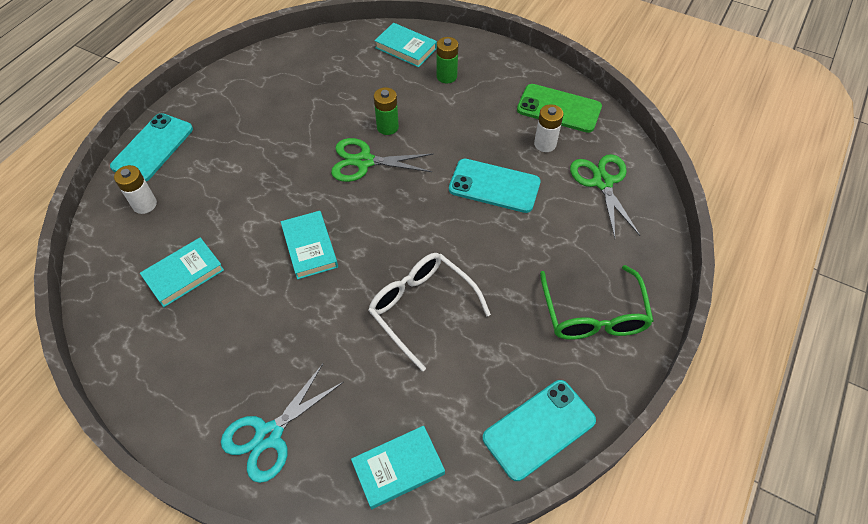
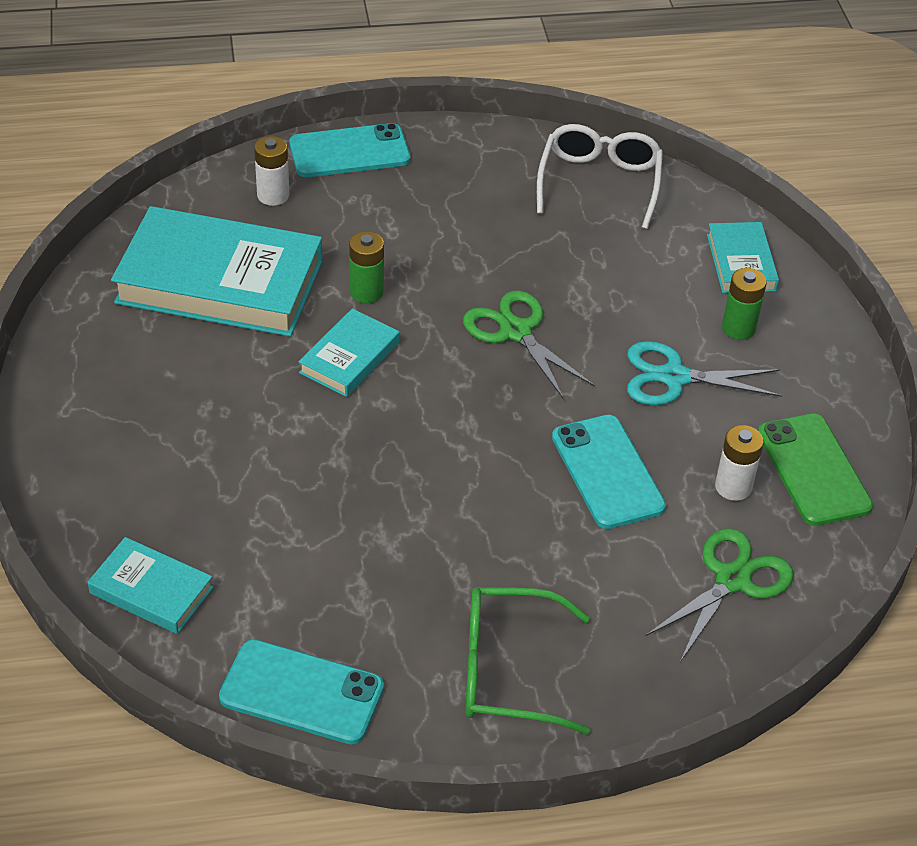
camera: 50 degrees right, 10 degrees down
(184, 274) = (220, 281): turquoise book -> turquoise book, size x2.04
(269, 435) = (101, 463): turquoise scissors -> turquoise scissors (674, 377)
(387, 127) = (591, 321): green battery -> green battery (366, 292)
(421, 308) = (362, 500): white glasses -> white glasses (599, 182)
(593, 315) = (507, 671): green glasses -> green glasses turned 45 degrees clockwise

